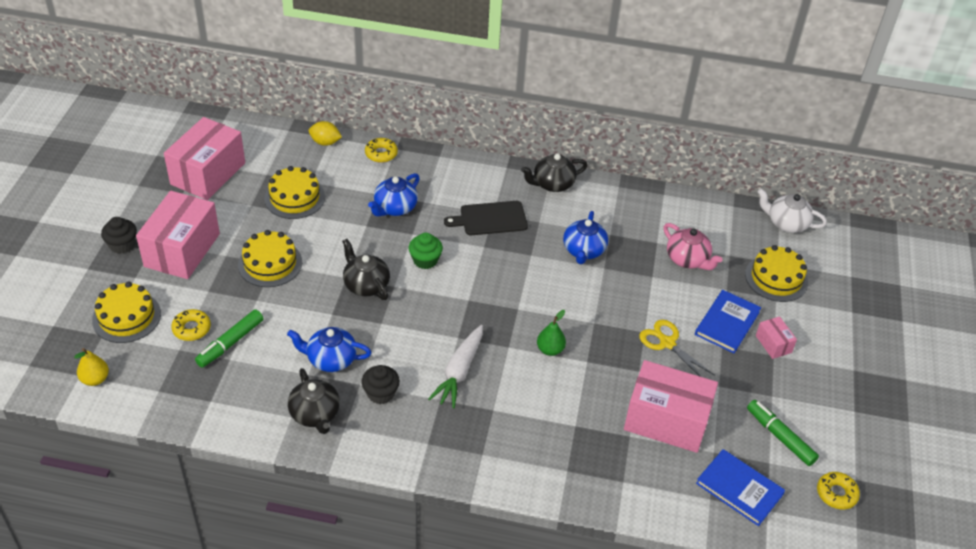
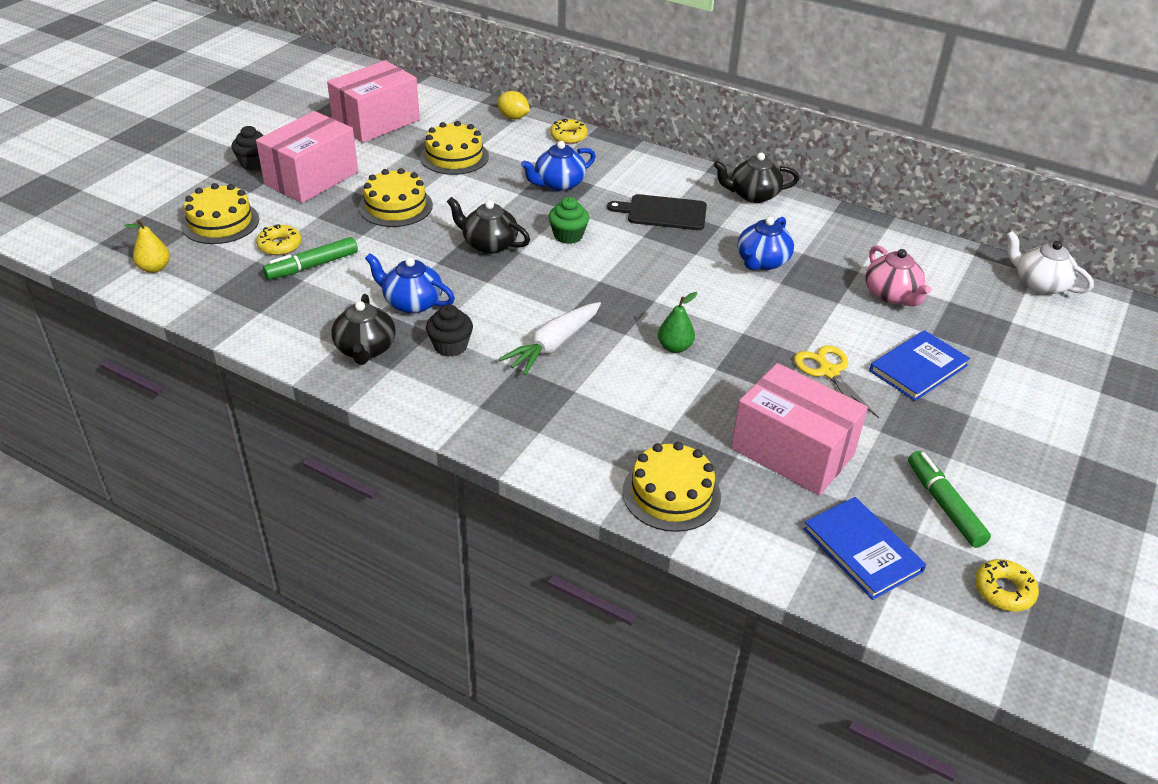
camera: 20 degrees right, 5 degrees down
(366, 285) = (489, 244): black teapot -> black teapot turned 45 degrees counterclockwise
(773, 344) = (974, 403): pink box -> none
(776, 278) = (1004, 336): yellow cake -> yellow cake (671, 494)

